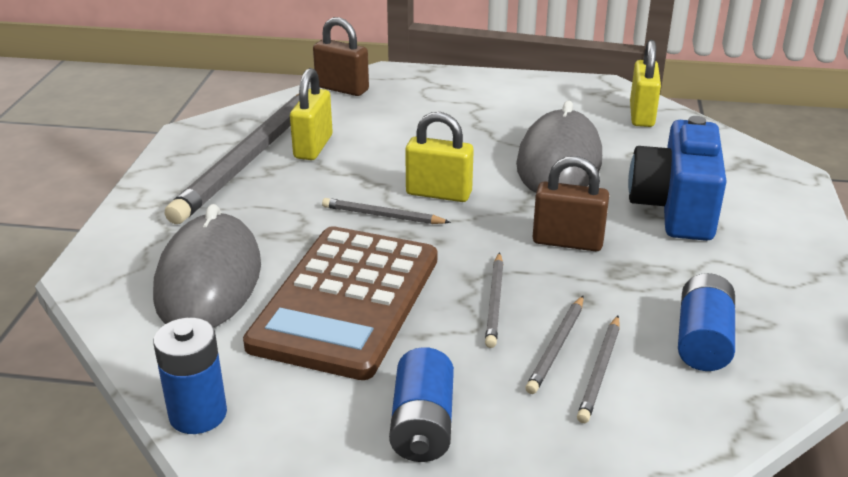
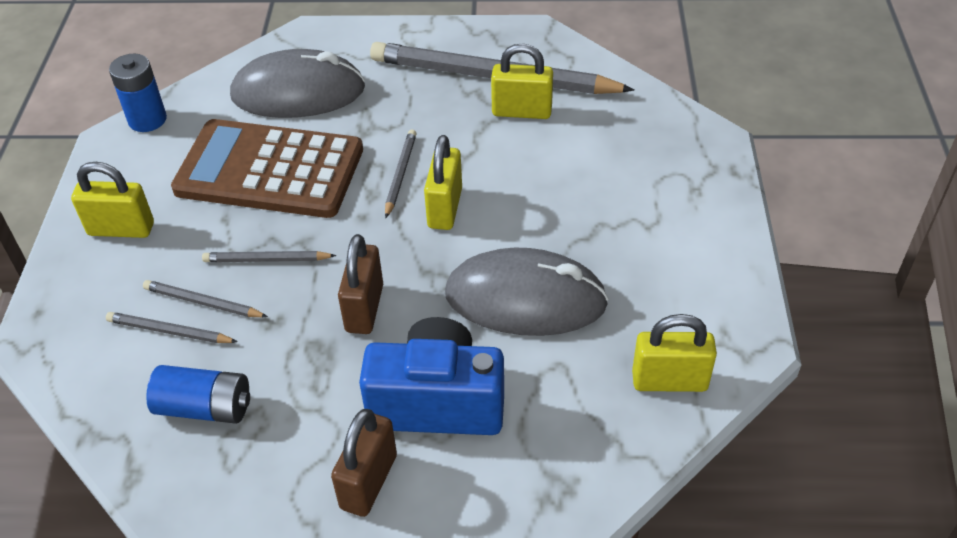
camera: 85 degrees right, 15 degrees up
(342, 89) = (658, 111): brown padlock -> brown padlock (369, 482)
(422, 425) = (121, 229): blue battery -> yellow padlock

